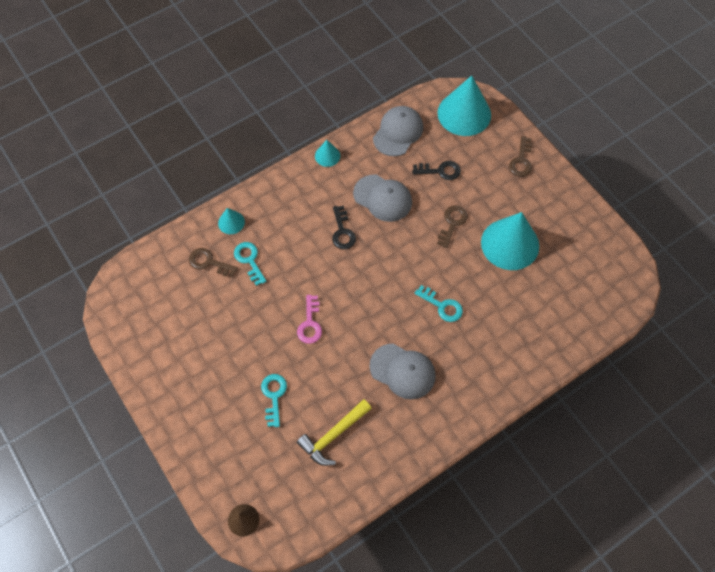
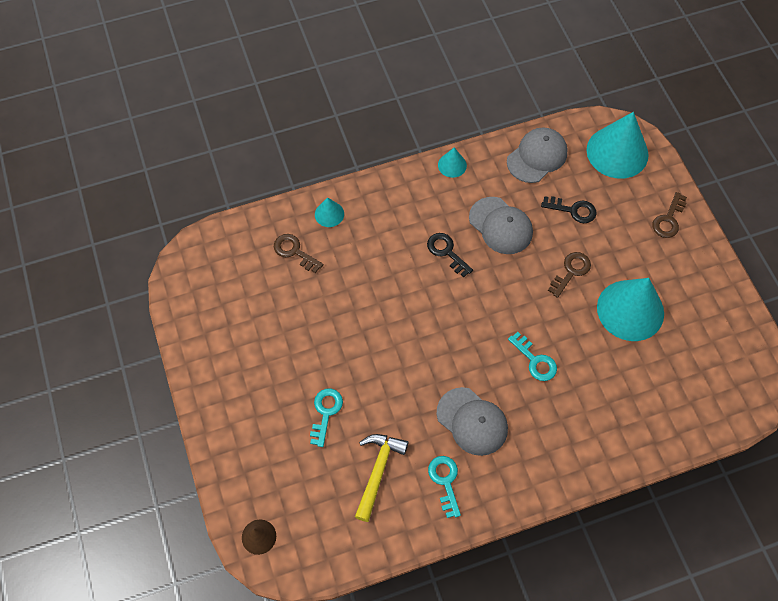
camera: 15 degrees right, 0 degrees up
(249, 260) = (338, 260): turquoise key -> turquoise key (445, 481)
(310, 323) = (385, 344): pink key -> none
(333, 435) = (378, 471): yellow hammer -> yellow hammer turned 135 degrees clockwise
(342, 231) = (446, 252): black key -> black key turned 135 degrees clockwise

